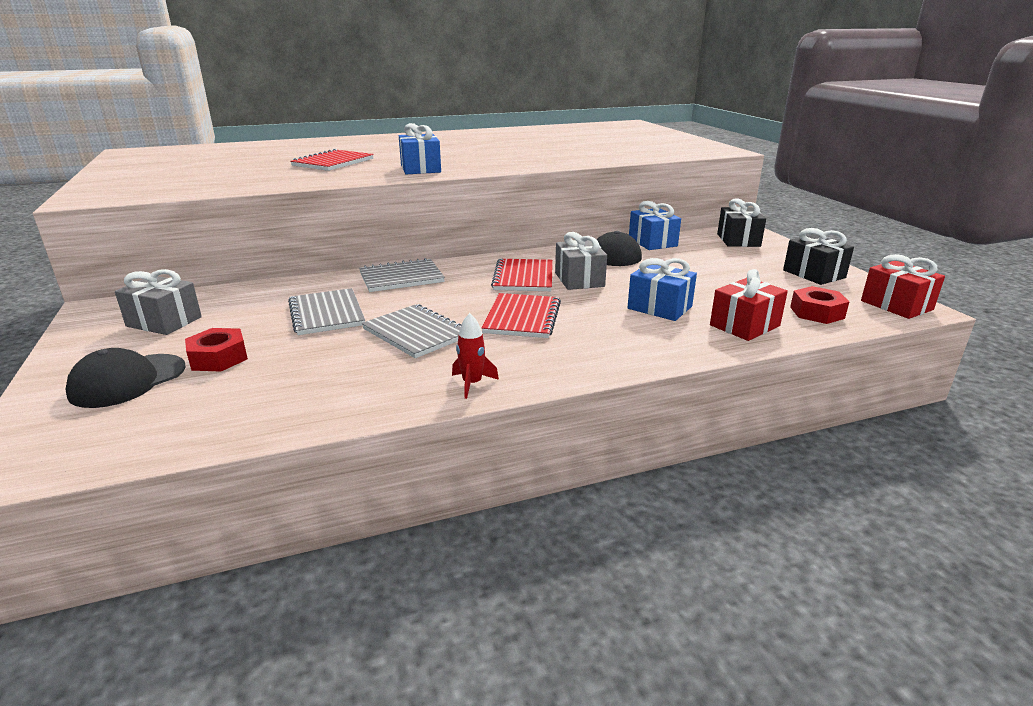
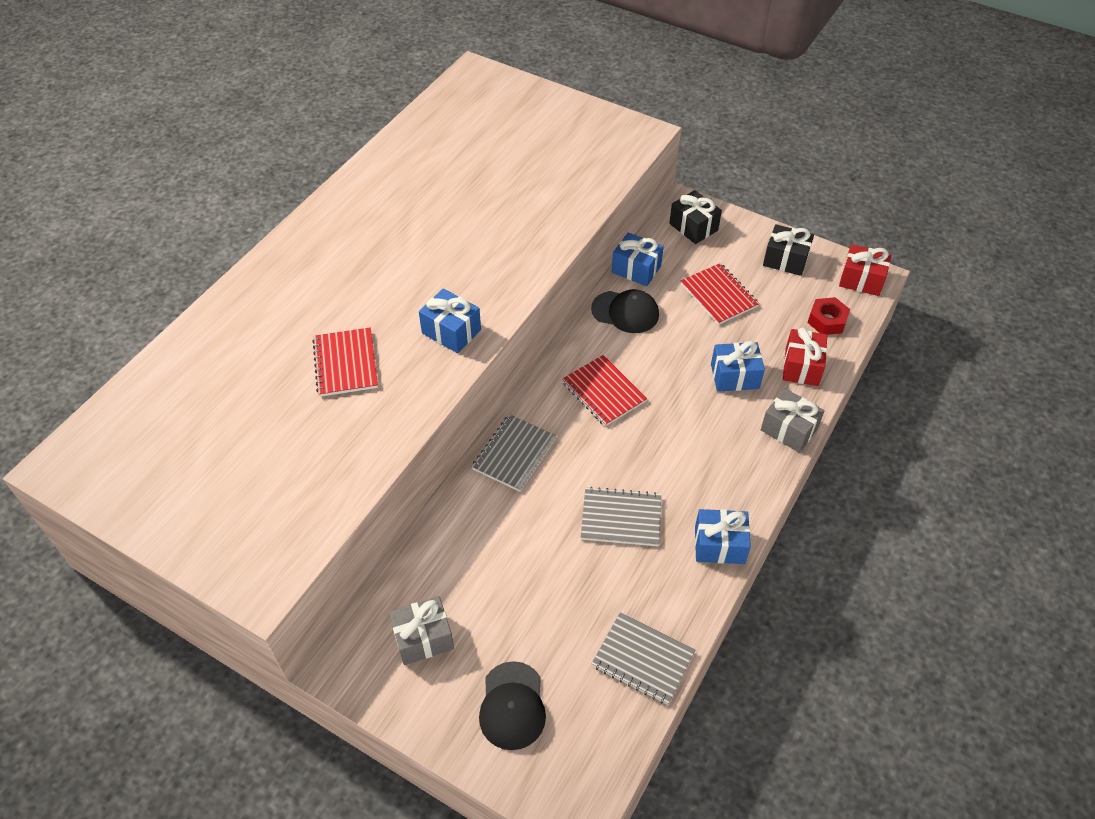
camera: 40 degrees left, 25 degrees up
(218, 358) = (533, 641): red nut -> none
(326, 314) = (528, 540): grey notebook -> grey notebook (643, 659)
(472, 384) = (719, 545): red rocket -> blue gift
(522, 318) = (665, 450): red notebook -> red notebook (719, 295)
(579, 279) = (646, 369): grey gift -> grey gift (789, 429)

